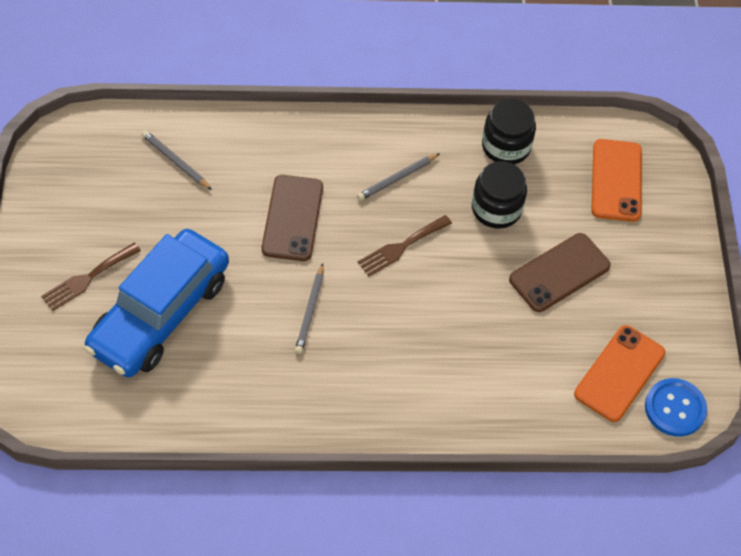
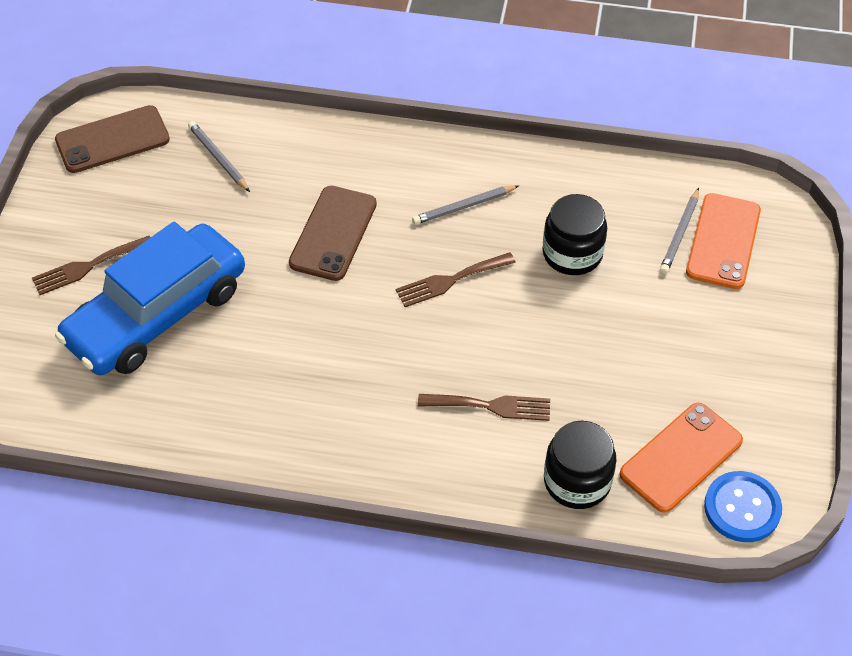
camera: 15 degrees right, 5 degrees down
(310, 311) = (327, 335): grey pencil -> grey pencil (680, 234)
(459, 353) = (491, 406): none -> brown fork
(506, 146) = (599, 188): black jar -> black jar (577, 481)
(559, 273) = (632, 334): brown phone -> brown phone (112, 140)

